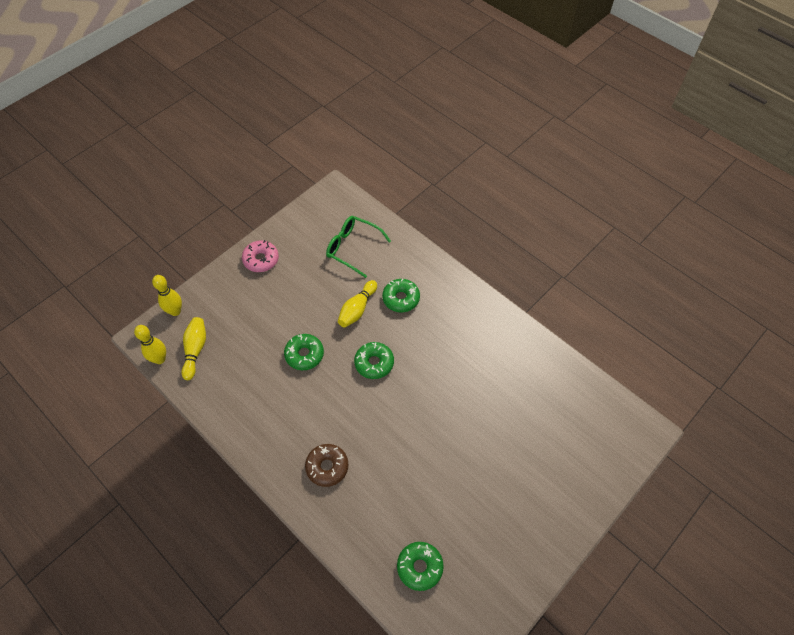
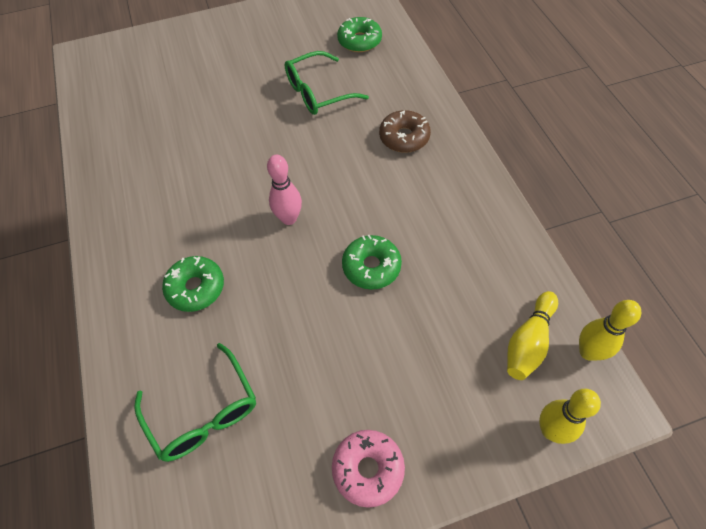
camera: 150 degrees left, 0 degrees up
(357, 309) = (264, 300): yellow bowling pin -> none
(374, 363) = (289, 218): green donut -> pink bowling pin
(420, 482) = (317, 92): none -> green glasses

